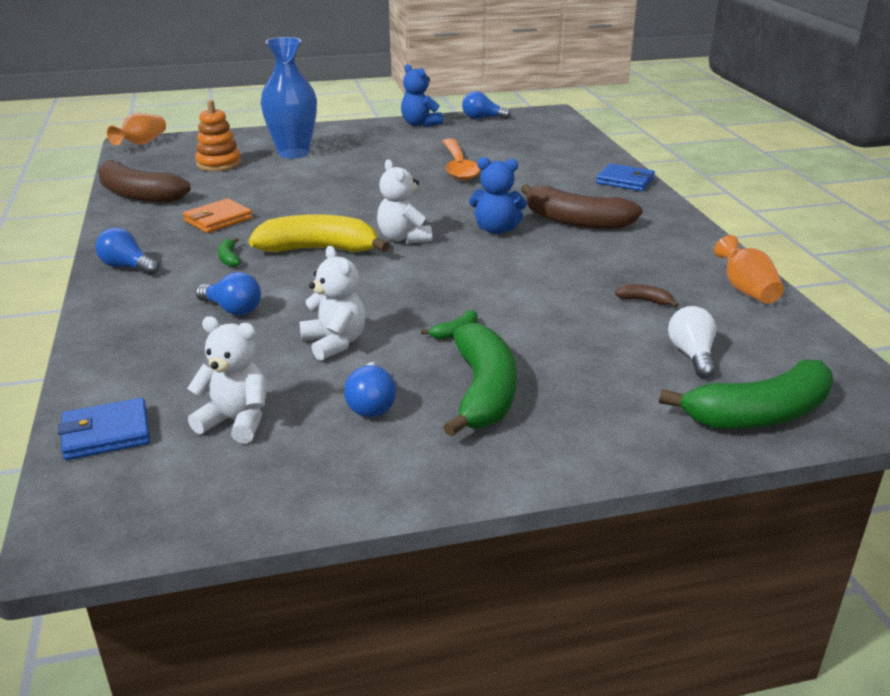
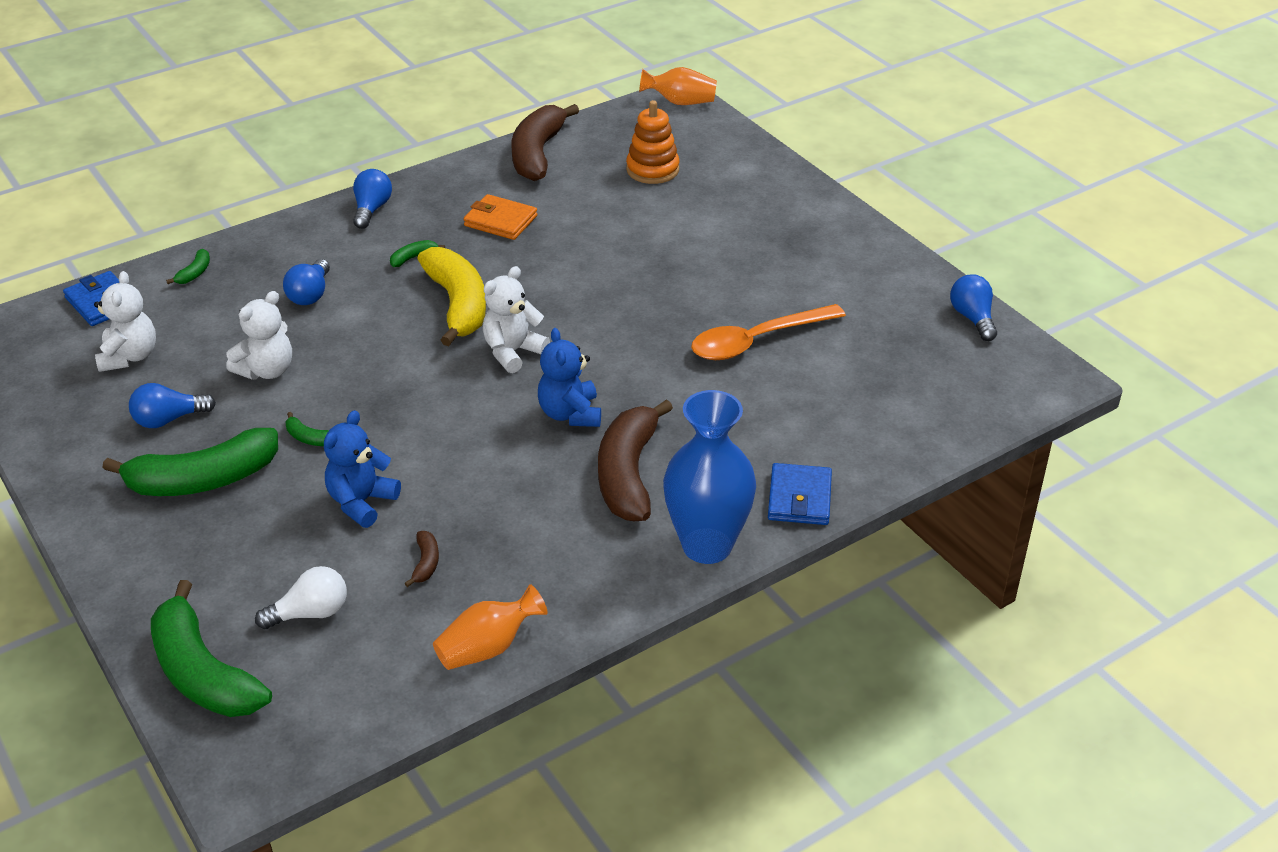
camera: 70 degrees right, 10 degrees up
(120, 368) = (195, 273): none -> green banana
(293, 153) = (720, 207): blue vase -> blue vase (707, 546)
(419, 124) = (901, 271): blue teddy bear -> blue teddy bear (361, 502)

